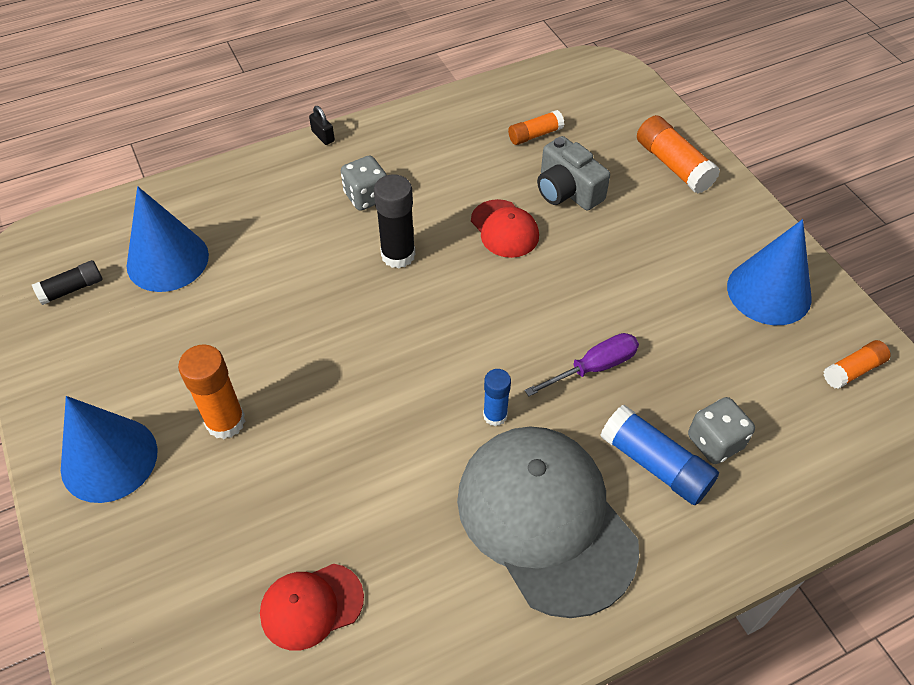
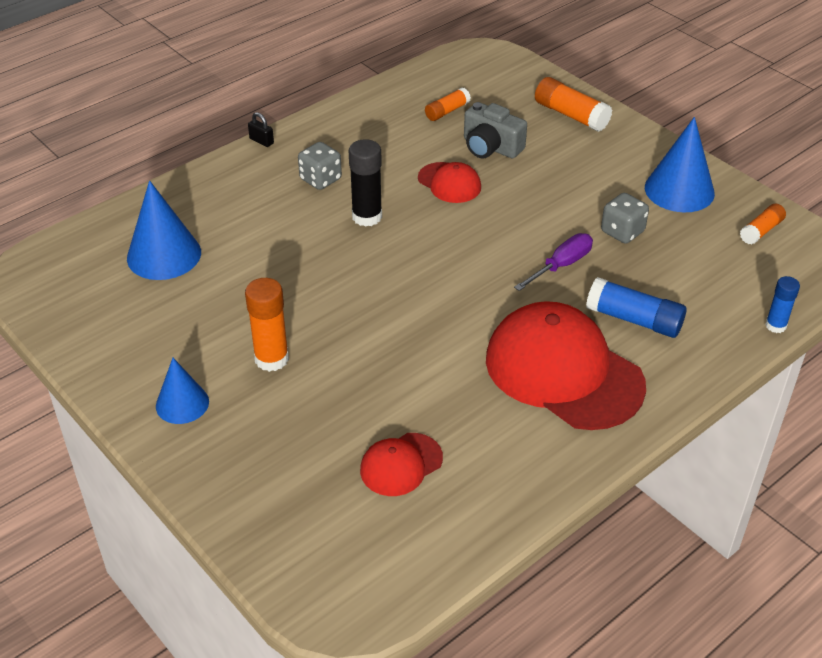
camera: 15 degrees left, 10 degrees down
(72, 289) = (86, 291): black glue stick -> none
(109, 459) = (182, 403): blue cone -> blue cone, size x0.63
(495, 415) = (495, 312): blue glue stick -> blue glue stick (775, 325)
(545, 519) = (563, 371): grey cap -> red cap
(715, 442) = (674, 296): grey dice -> grey dice (622, 232)

